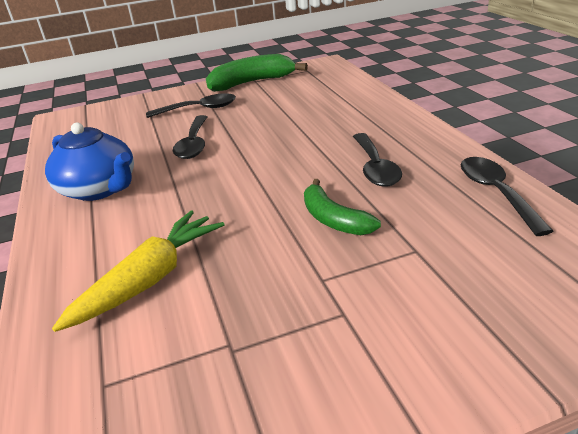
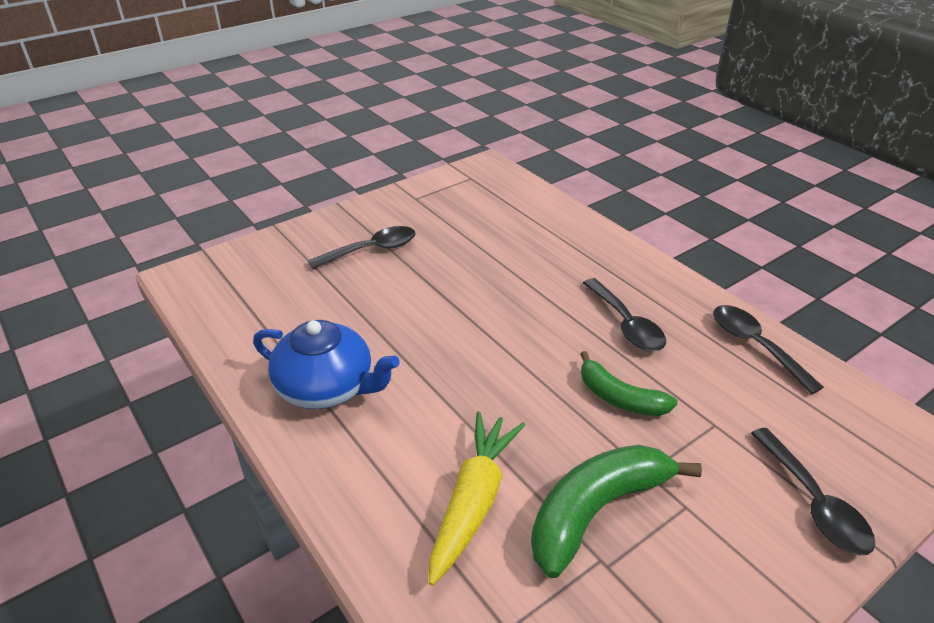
camera: 20 degrees left, 5 degrees up
(194, 144) = (401, 307): black spoon -> black spoon (813, 503)
(252, 82) = (413, 201): green banana -> green banana (596, 510)

